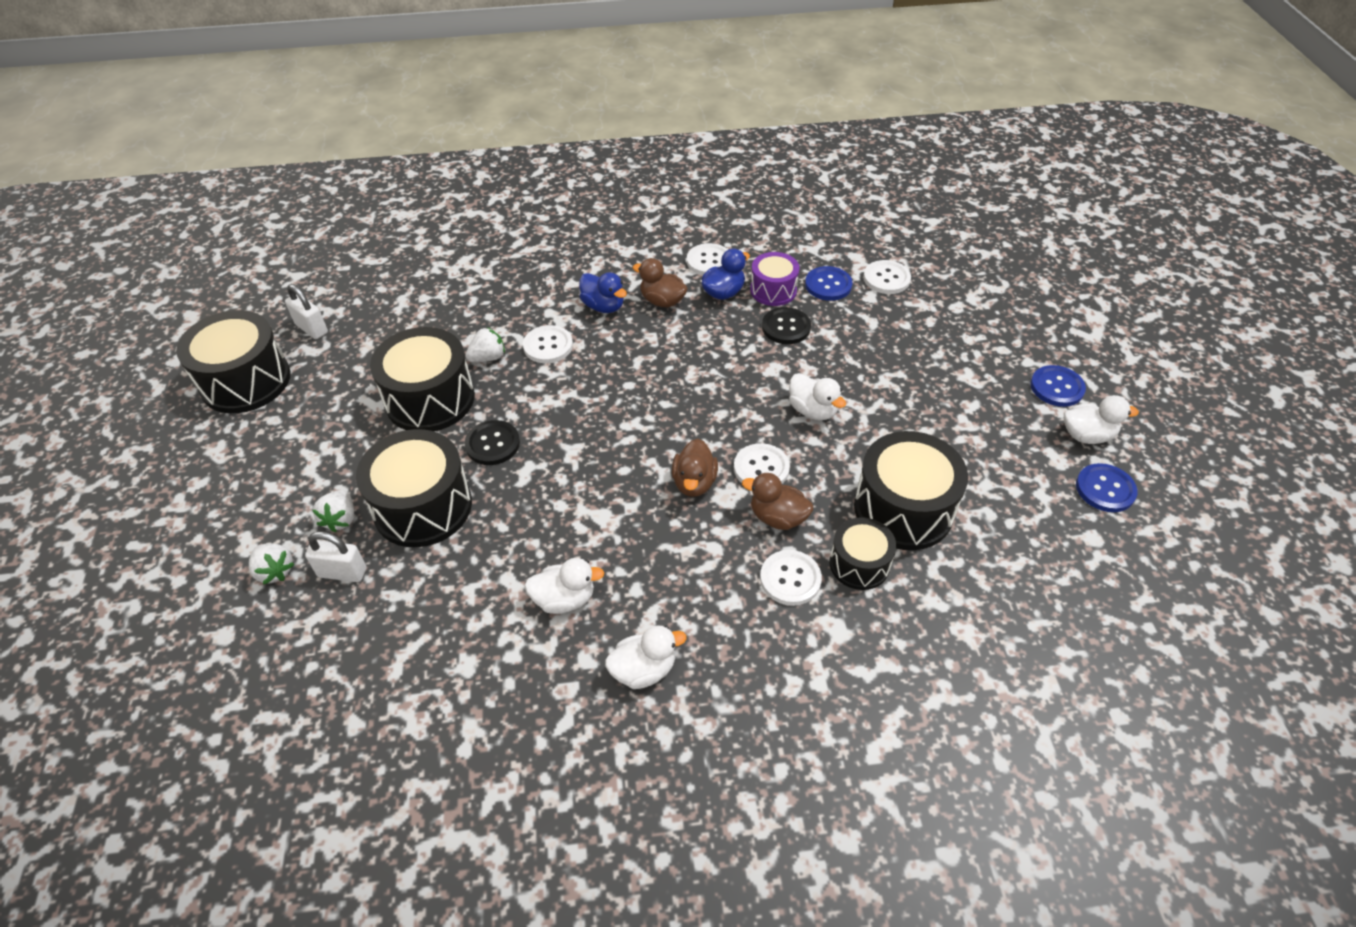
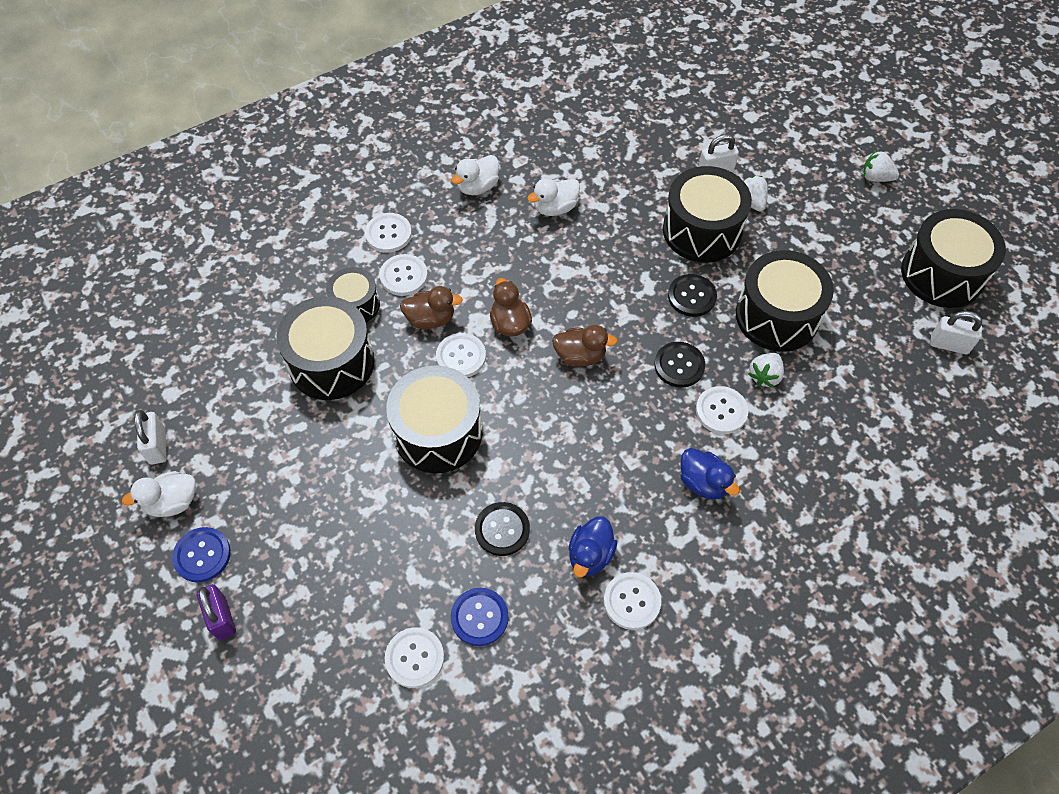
camera: 155 degrees right, 10 degrees up
(275, 571) = (759, 157): white strawberry -> white strawberry (875, 177)
(555, 390) = (679, 365): none -> black button
(603, 306) = (703, 483): blue duck -> blue duck turned 150 degrees counterclockwise
(662, 301) = (648, 515): brown duck -> brown duck (580, 356)
(773, 290) = (538, 582): purple drum -> none
(790, 644) = (388, 234): none -> white button
(812, 410) = (438, 432): white duck -> black drum
(1040, 342) = (222, 618): none -> purple padlock
(1105, 489) = (158, 446): blue button -> white padlock

